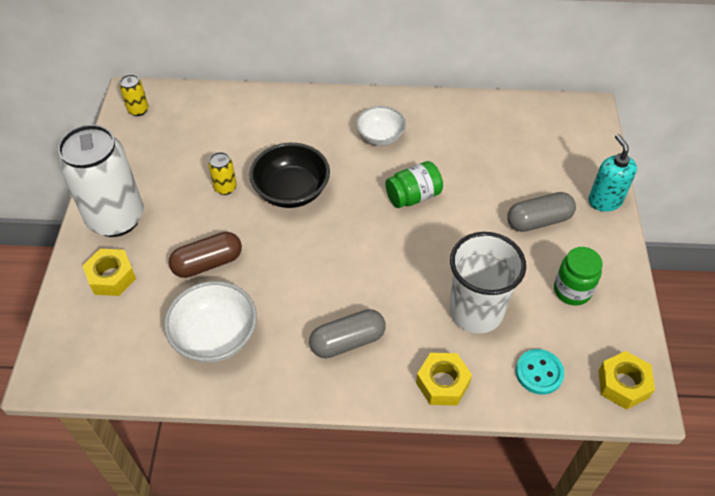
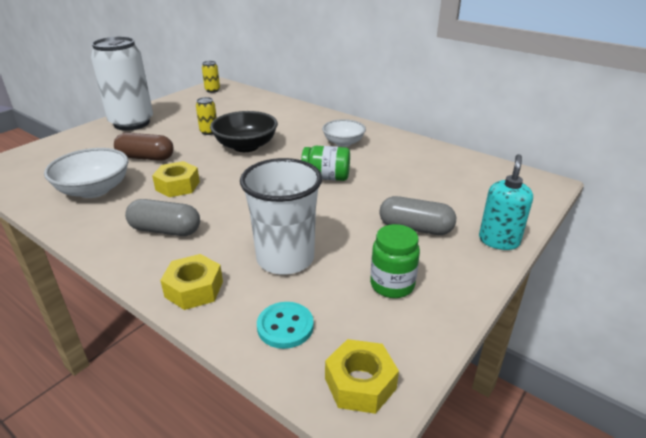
camera: 35 degrees right, 20 degrees down
(112, 277) = (89, 143): yellow nut -> yellow nut (177, 186)

